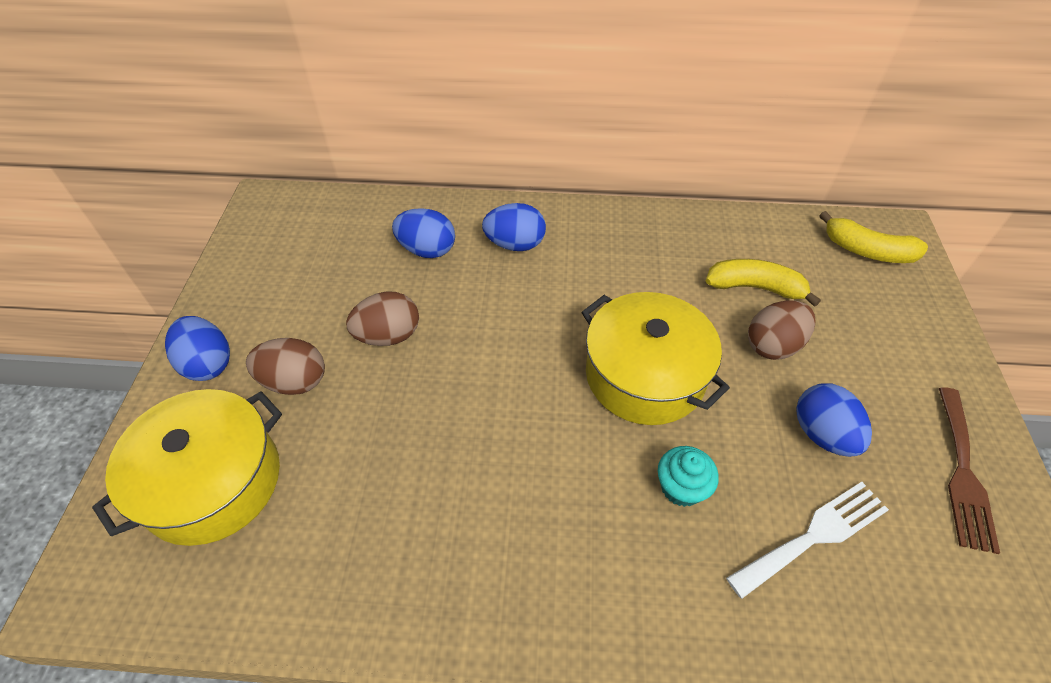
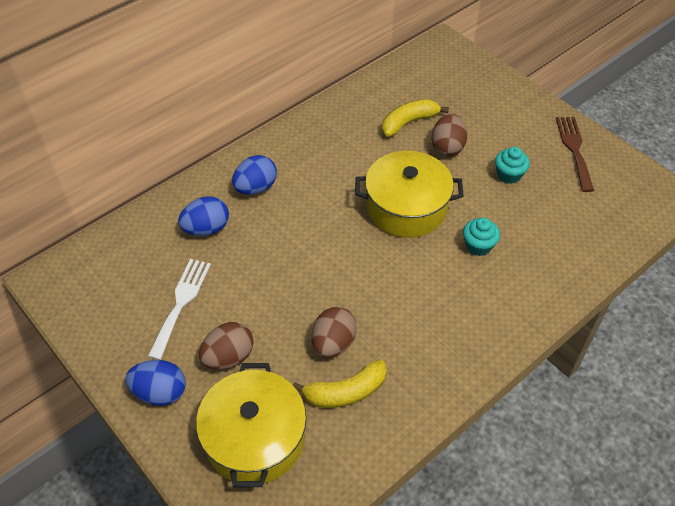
camera: 45 degrees left, 0 degrees up
(388, 336) = (249, 292): brown egg -> brown egg (333, 343)
(814, 536) = (548, 222): white fork -> white fork (181, 303)
(822, 434) = (509, 175): blue egg -> turquoise cupcake
(867, 251) = (439, 65): yellow banana -> yellow banana (345, 392)
(963, 473) = (574, 149): brown fork -> brown fork turned 150 degrees counterclockwise

